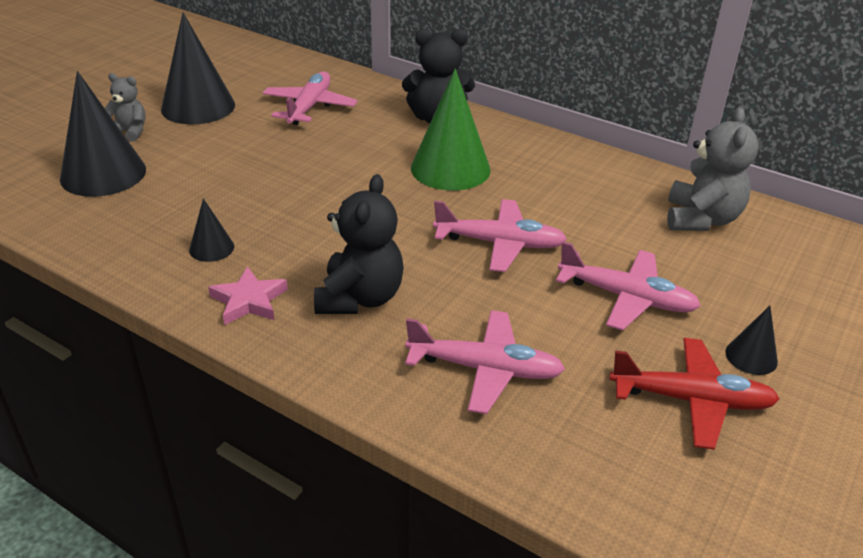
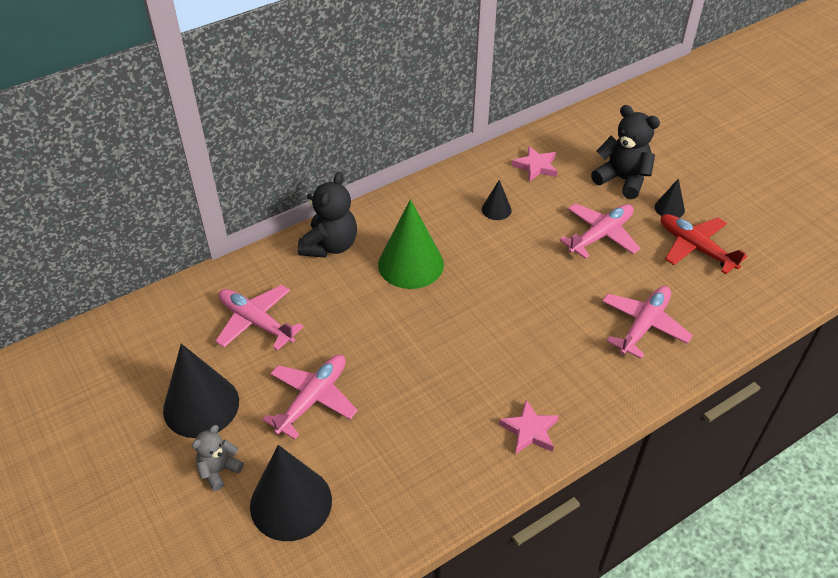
camera: 65 degrees left, 10 degrees up
(211, 248) = (451, 440): black cone -> black cone (496, 209)
(360, 298) = (551, 366): black teddy bear -> black teddy bear (622, 179)
(499, 243) = (520, 272): pink plane -> pink plane (312, 399)
(691, 400) = (695, 248): red plane -> red plane turned 75 degrees counterclockwise
(701, 219) = (536, 166): grey teddy bear -> pink star

